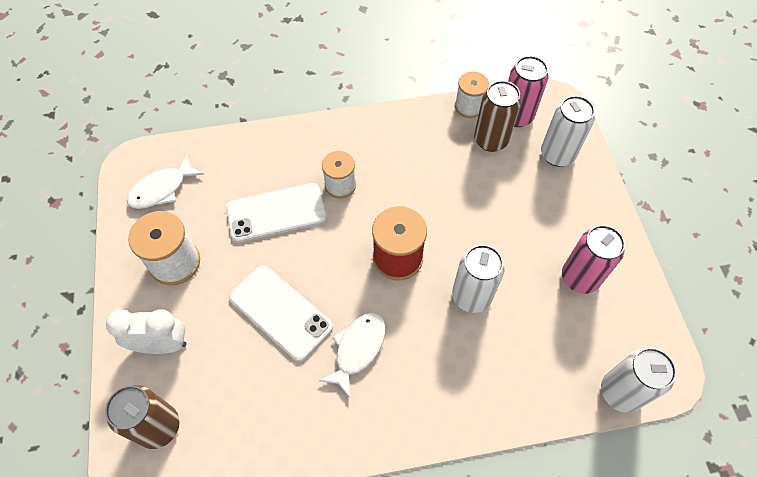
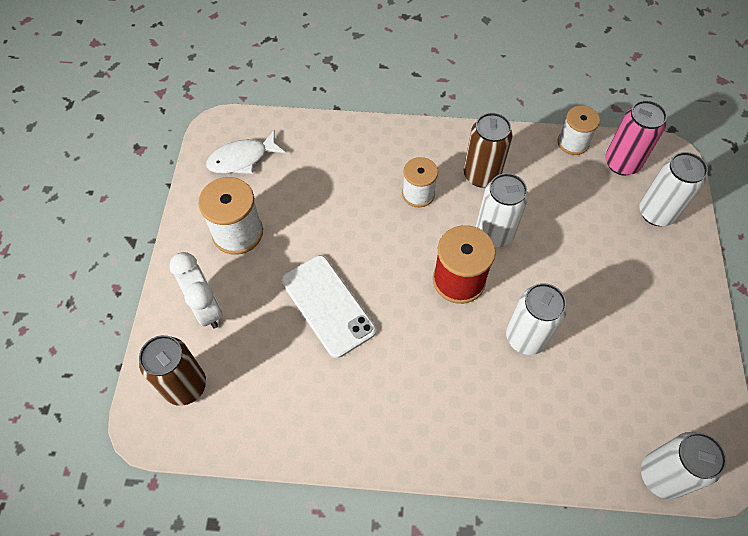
camera: 15 degrees right, 0 degrees up
(162, 344) = (206, 308): white clock -> white clock turned 45 degrees clockwise
(276, 213) = (347, 207): white phone -> none
(357, 349) = (395, 361): white fish -> none
(419, 206) = (494, 233): none -> white can
(490, 140) = (587, 182): brown can -> brown can (481, 175)
(579, 278) = (648, 346): pink can -> none

